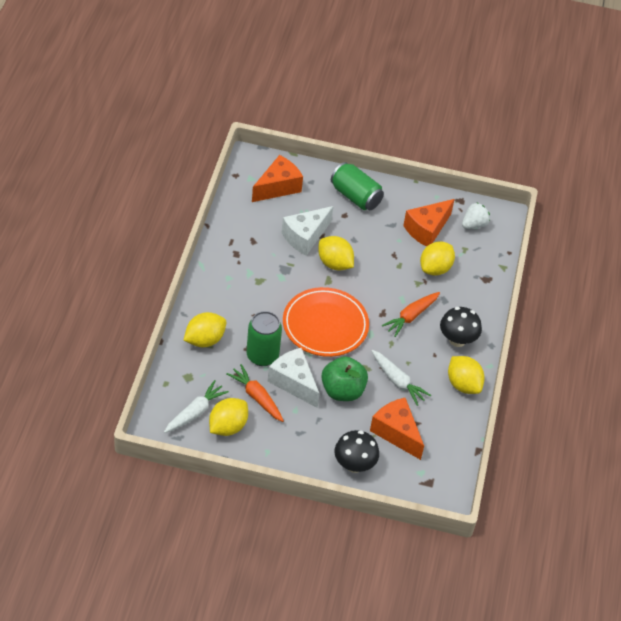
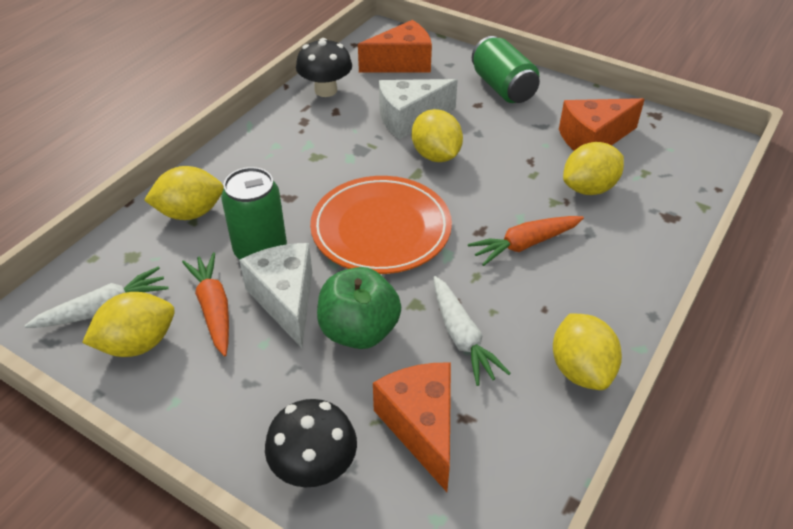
camera: 25 degrees right, 5 degrees down
(457, 340) = (593, 294): black mushroom -> black mushroom (326, 90)
(474, 224) = (669, 145): white strawberry -> none

